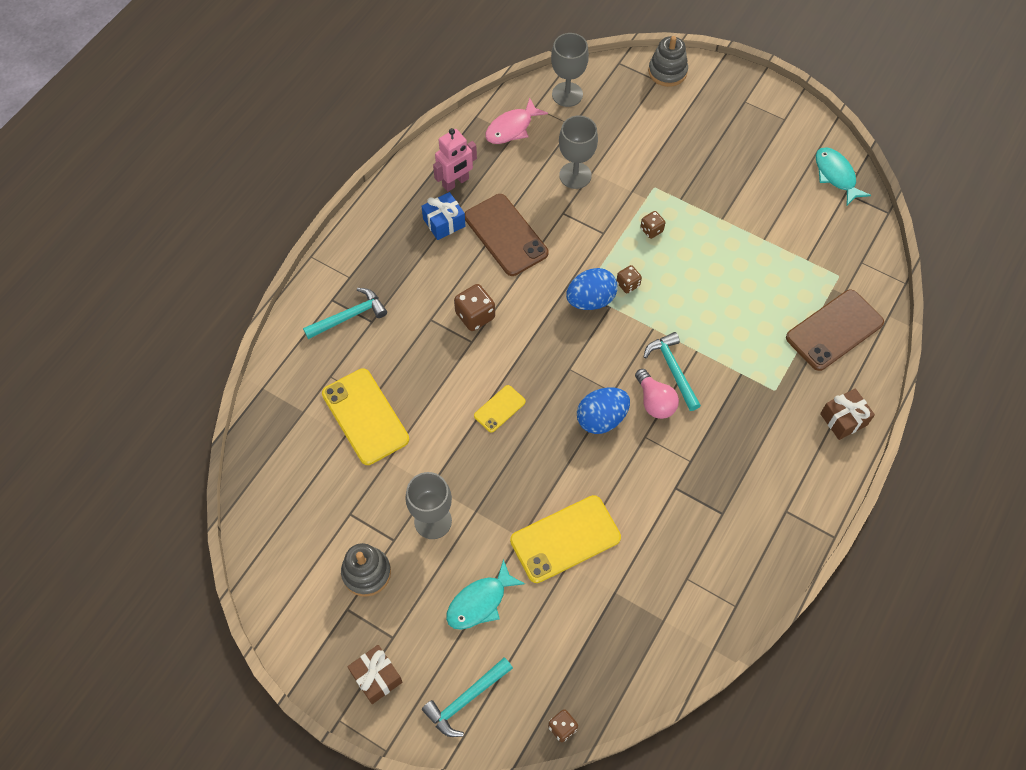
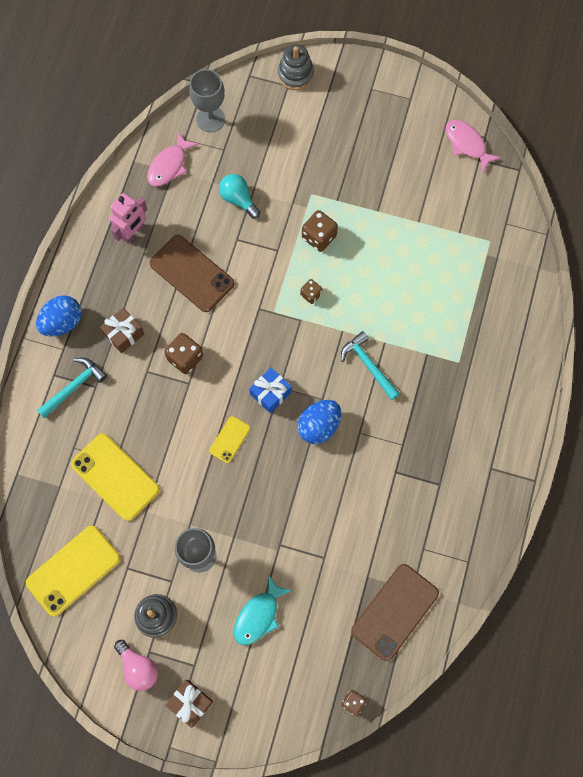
camera: 15 degrees left, 10 degrees up
(444, 222) = (133, 275): blue gift -> blue gift (270, 393)
(466, 699) = (269, 701): turquoise hammer -> none
(565, 539) = (315, 541): yellow phone -> yellow phone (73, 570)
(575, 175) = (238, 199): grey goblet -> turquoise light bulb
(590, 300) = (282, 318): blue egg -> blue egg (62, 322)
(651, 230) = (319, 237): brown dice -> brown dice, size x1.65
(655, 402) = (360, 399): pink light bulb -> pink light bulb (138, 667)
(834, 330) = (496, 294): brown phone -> brown phone (395, 612)
(836, 175) = (467, 144): turquoise fish -> pink fish
(843, 419) = (521, 374): brown gift -> brown gift (124, 334)

